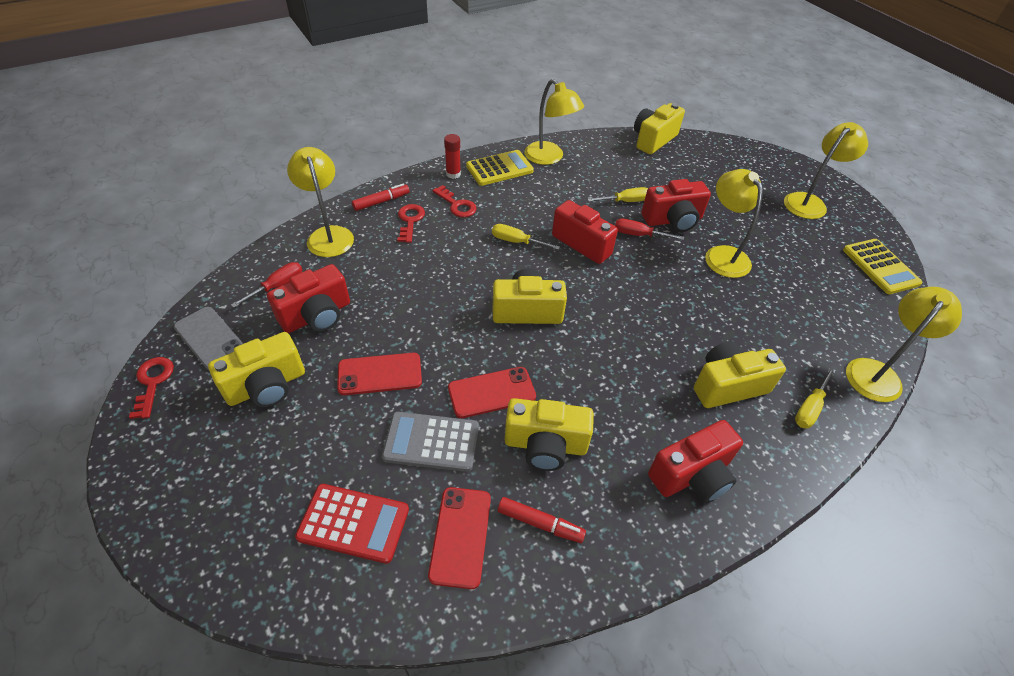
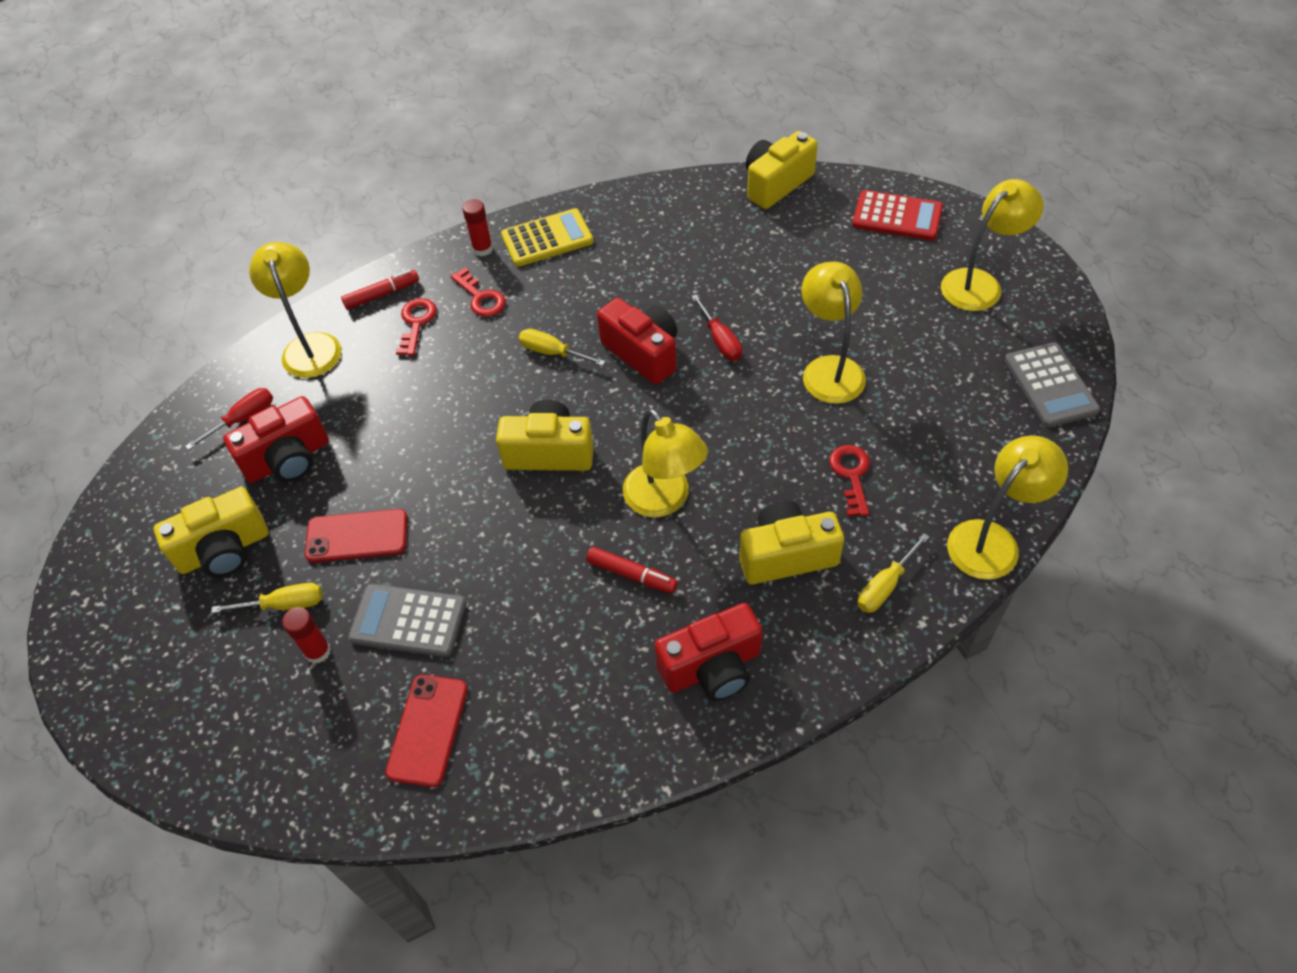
camera: 10 degrees right, 5 degrees up
(153, 382) = (96, 544): red key -> red key (851, 475)
(210, 338) = (161, 489): grey phone -> none
(353, 523) = (311, 712): red calculator -> red calculator (897, 216)
(355, 469) = (318, 651): none -> red glue stick
(491, 392) = (488, 561): red phone -> none
(540, 523) = (520, 718): red marker -> red marker (632, 575)
(545, 445) = (542, 627): yellow camera -> none
(549, 158) = (619, 219): yellow lamp -> yellow lamp (664, 500)
(625, 201) = (713, 287): yellow screwdriver -> yellow screwdriver (284, 604)
(639, 235) = (720, 340): red screwdriver -> red screwdriver turned 135 degrees counterclockwise
(673, 220) = (773, 316): red camera -> none
(880, 267) = (1050, 385): yellow calculator -> grey calculator

